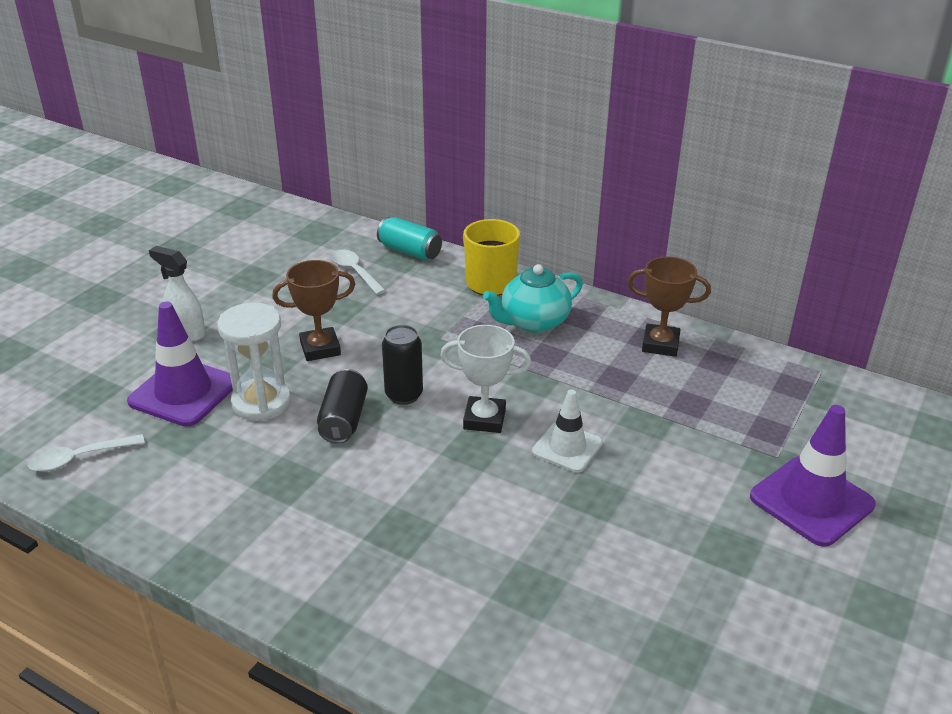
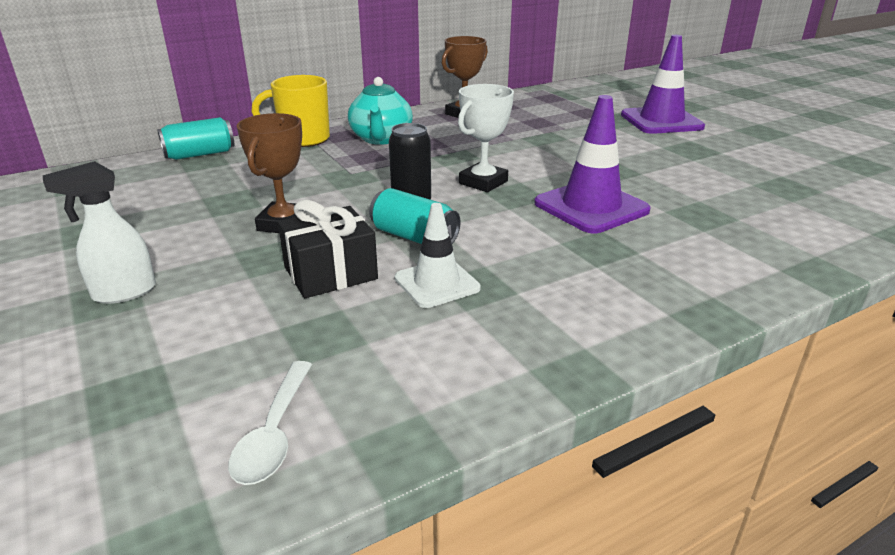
camera: 60 degrees left, 5 degrees down
(183, 392) = (242, 318): purple traffic cone -> purple traffic cone (591, 207)
(261, 402) = (330, 273): white hourglass -> black gift
(343, 420) = (414, 237): black can -> turquoise can
(355, 272) = (186, 181): white spoon -> none
(567, 447) = (548, 165): white traffic cone -> white traffic cone (437, 283)

